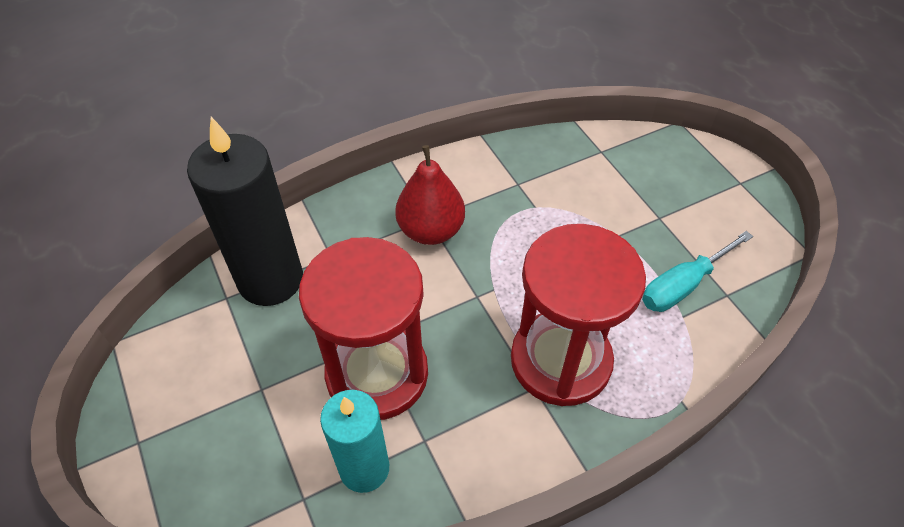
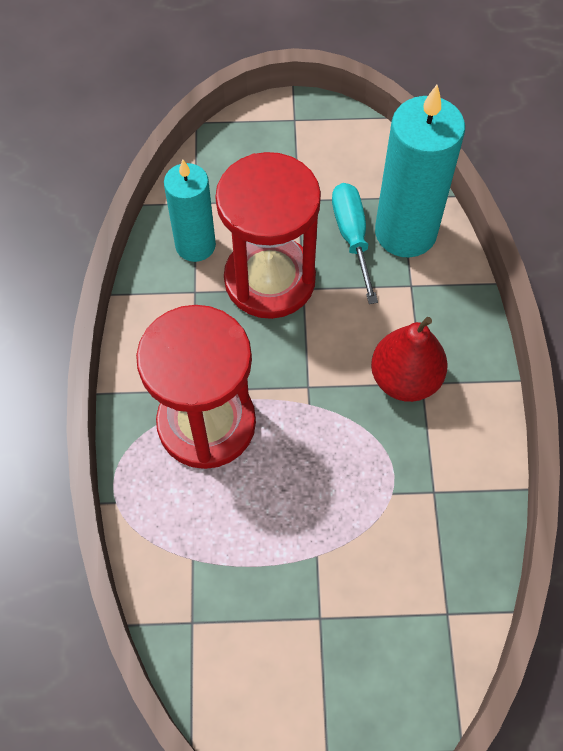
camera: 115 degrees right, 10 degrees up
(270, 279) = (405, 232): black candle -> turquoise candle
(683, 285) = (225, 584): turquoise screwdriver -> turquoise screwdriver (352, 237)

